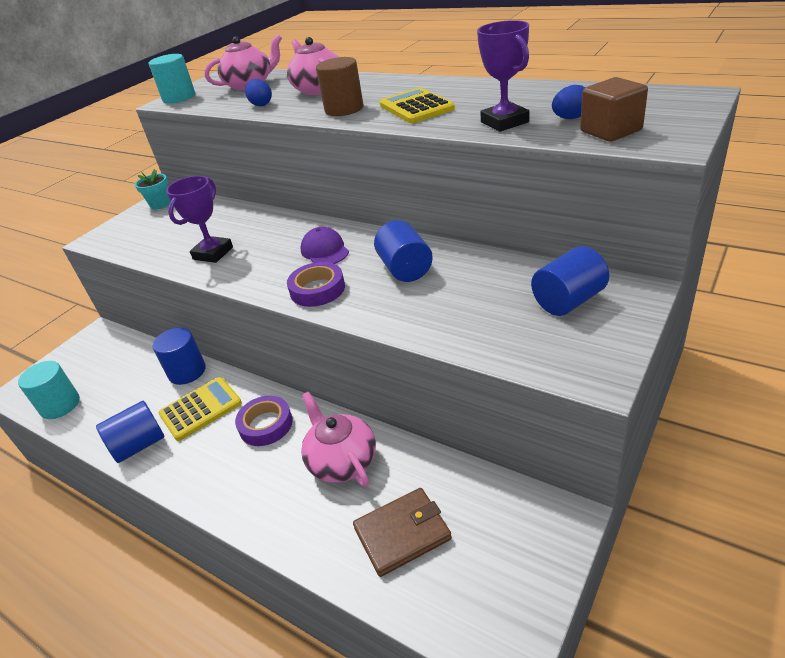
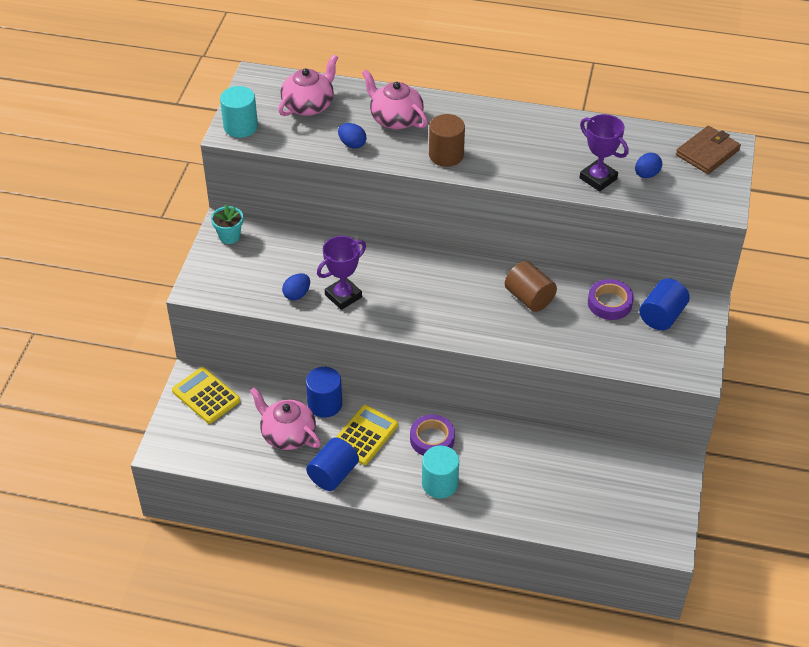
camera: 25 degrees left, 10 degrees up
(60, 405) = (223, 454): turquoise cylinder -> turquoise cylinder (440, 484)
(172, 249) = (297, 294): none -> blue egg
(213, 253) = (343, 296): purple trophy -> purple trophy turned 45 degrees clockwise
(317, 289) = (468, 325): purple tape -> purple tape (609, 303)
(325, 250) = (448, 284): purple cap -> none
(342, 461) = (510, 456): pink teapot -> pink teapot (287, 434)
(402, 533) = (579, 495): brown wallet -> brown wallet (707, 152)
(405, 269) = (529, 298): blue cylinder -> brown cylinder
(416, 107) = (513, 154): yellow calculator -> yellow calculator (206, 396)
(610, 131) = (679, 191): brown cube -> none

